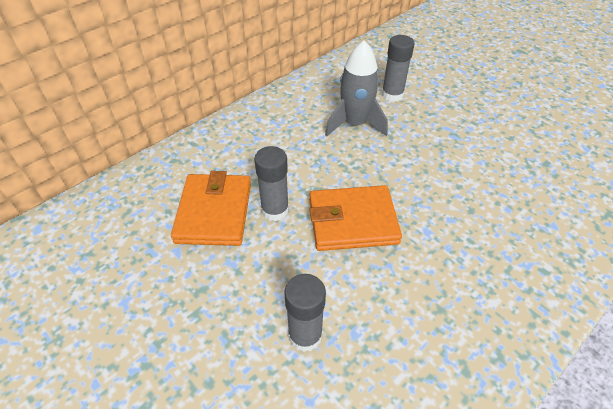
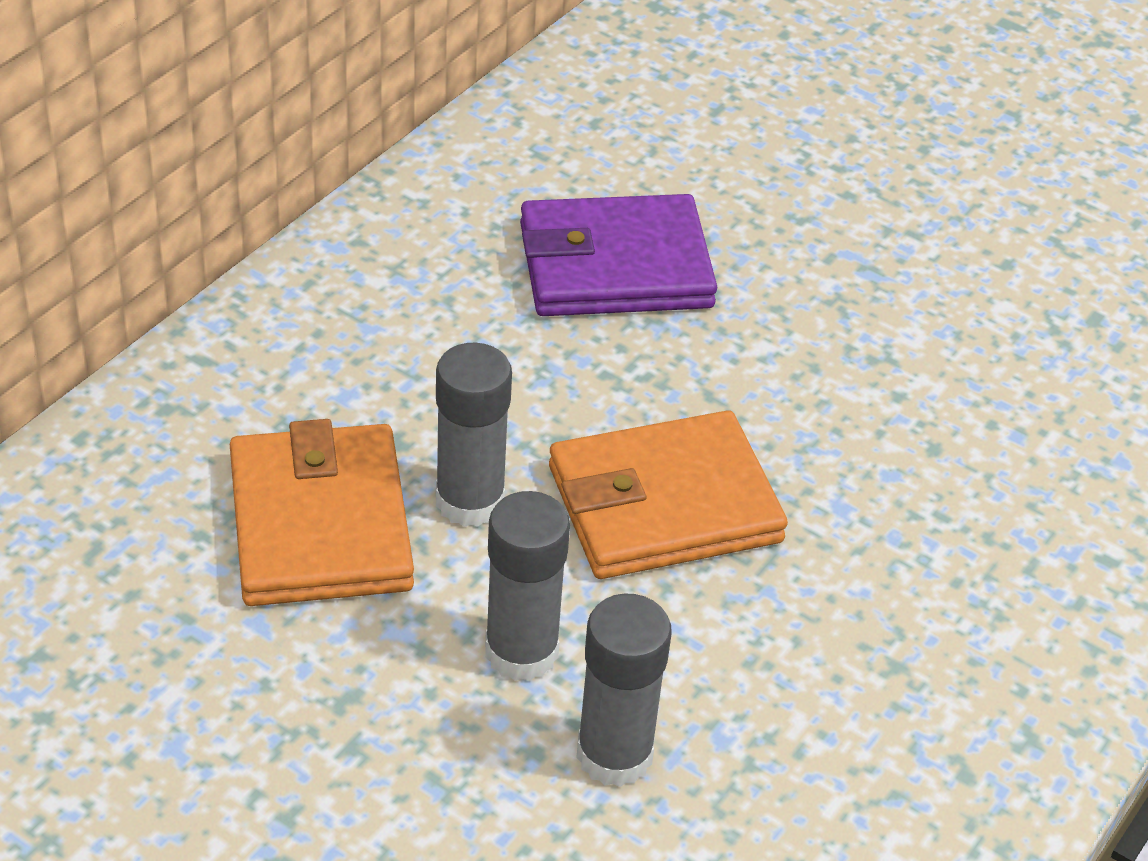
camera: 15 degrees left, 5 degrees down
(354, 124) = (615, 265): grey rocket -> purple wallet
(392, 95) = (695, 177): grey glue stick -> grey glue stick (521, 651)

